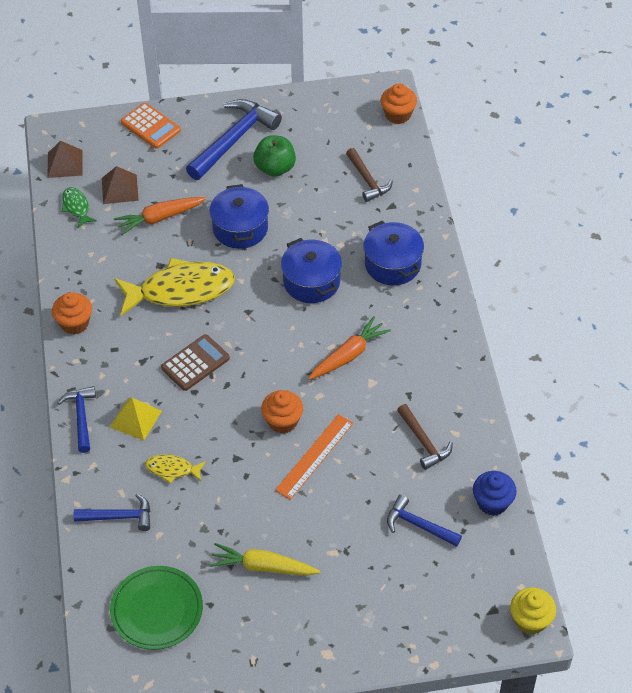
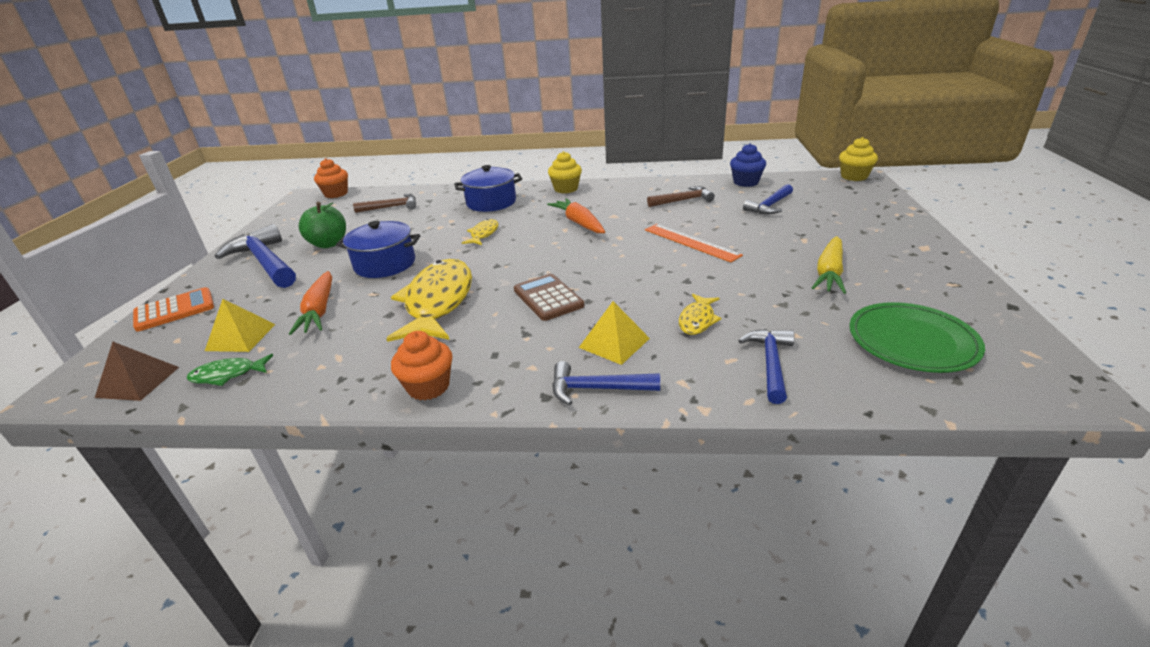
camera: 75 degrees left, 20 degrees down
(119, 189) = (240, 337): brown pyramid -> yellow pyramid
(282, 421) = (645, 255): orange cupcake -> none
(311, 282) = (483, 234): blue pot -> yellow fish
(443, 324) = (566, 189): none -> yellow cupcake

